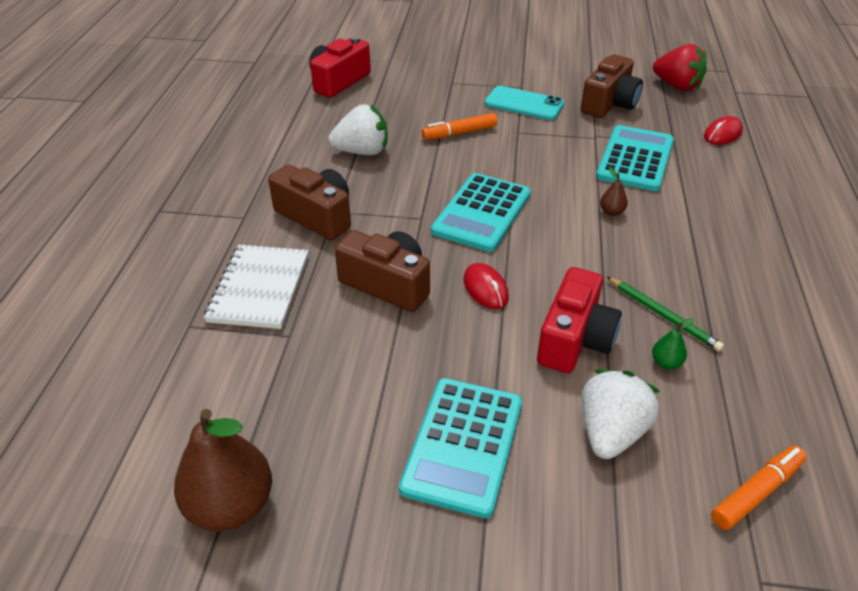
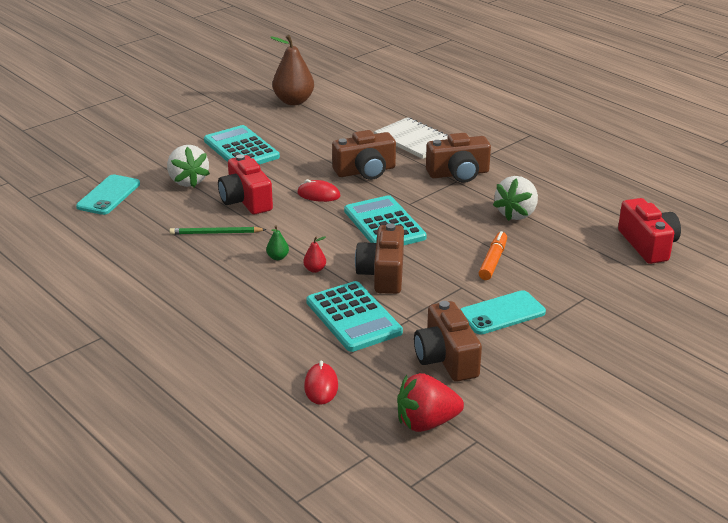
camera: 130 degrees right, 10 degrees down
(560, 174) = (383, 274): none -> brown camera
(611, 212) = (315, 269): brown pear -> red pear
(666, 363) = (191, 215): green pear -> green pear (278, 257)
(756, 492) = (108, 195): orange marker -> turquoise phone

